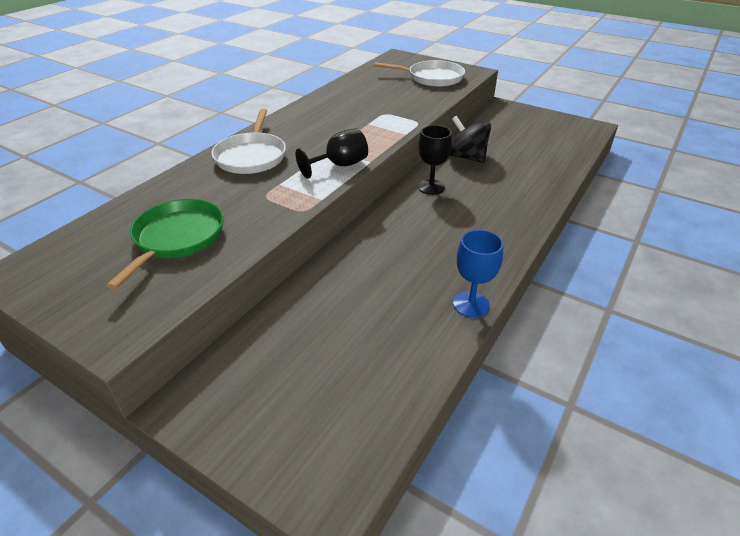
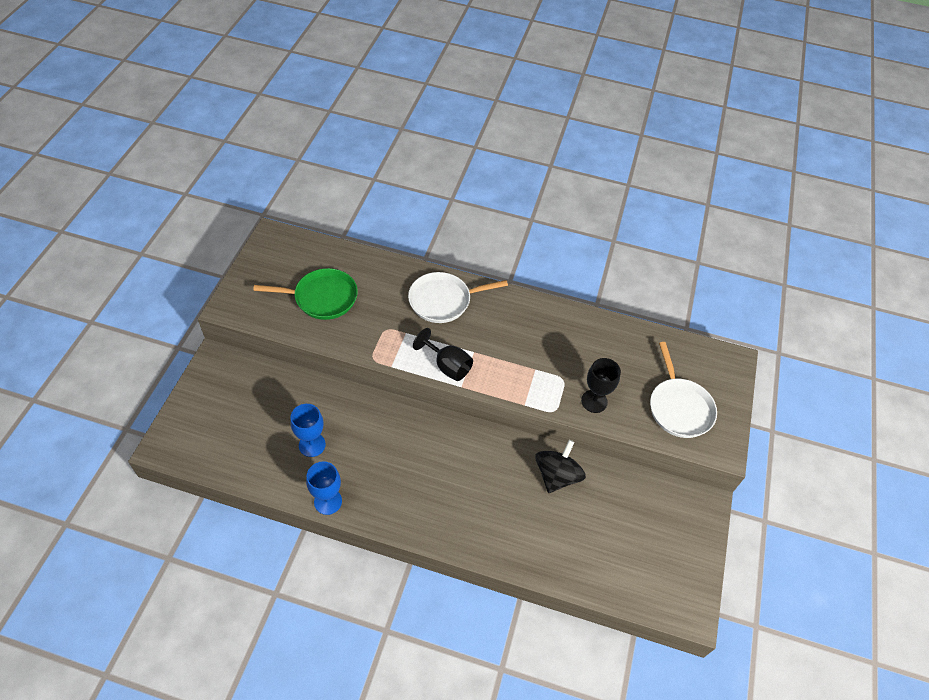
camera: 70 degrees right, 15 degrees up
(385, 309) = (312, 445): none -> blue goblet
(431, 187) = (487, 451): black goblet -> black goblet (594, 401)

